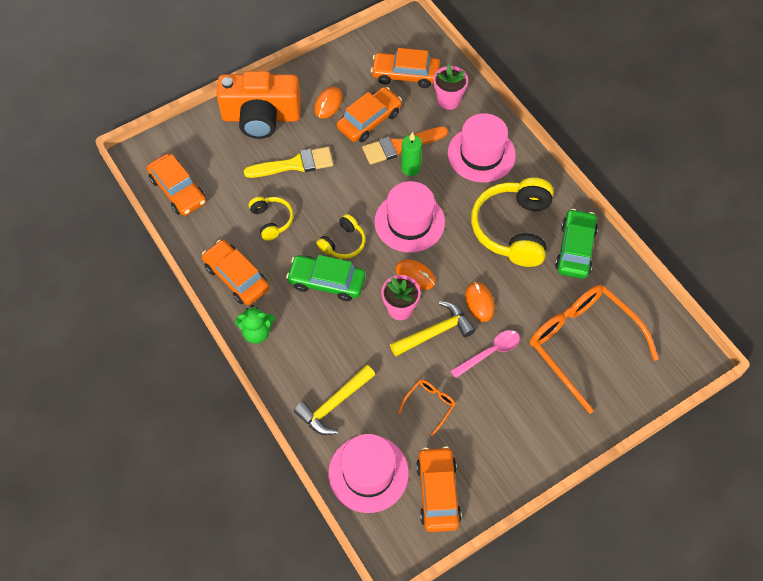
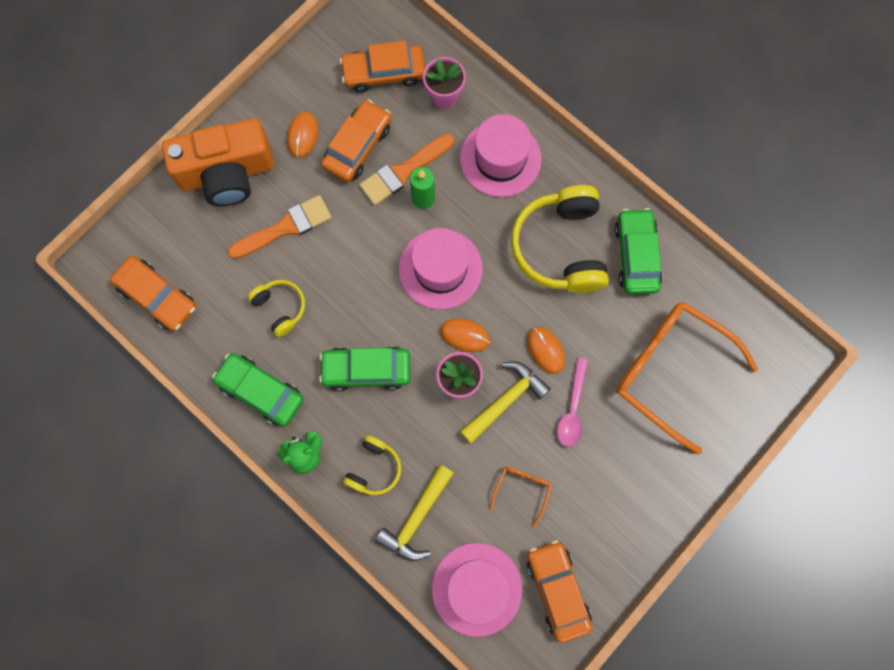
camera: 15 degrees left, 15 degrees up
(236, 277) = (261, 391): orange car -> green car
(294, 164) = (285, 227): yellow brush -> orange brush
(343, 243) = (371, 315): yellow headphones -> yellow headphones (374, 468)
(490, 352) = (572, 409): pink spoon -> pink spoon turned 150 degrees clockwise

